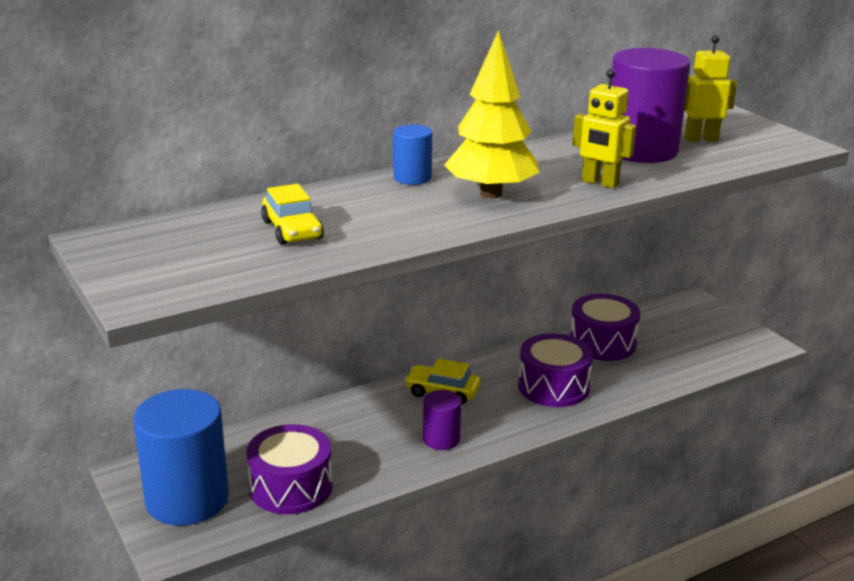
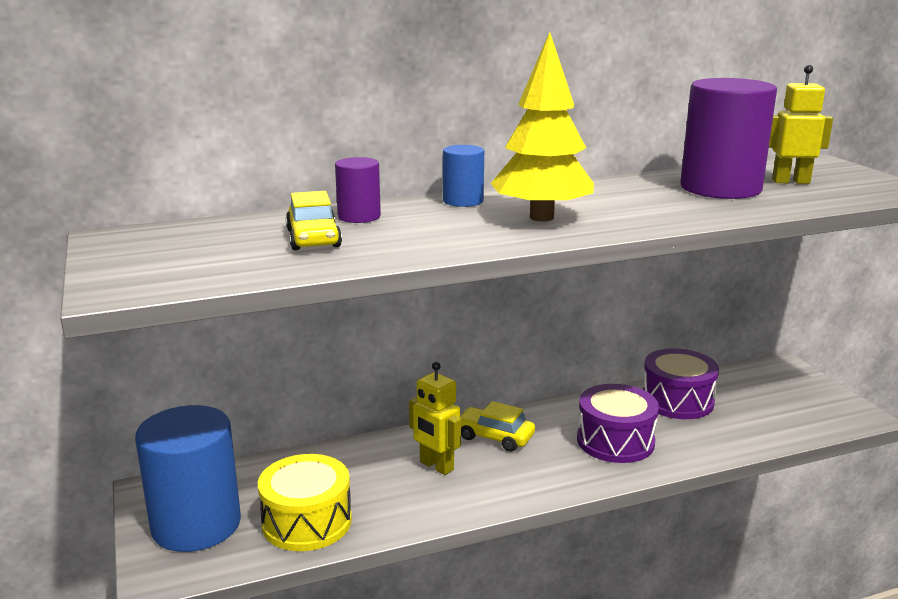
camera: 10 degrees right, 5 degrees down
(291, 487) = (307, 522): purple drum -> yellow drum
(441, 439) = (481, 486): purple cylinder -> purple cylinder (359, 216)
(600, 183) = (666, 213): yellow robot -> yellow robot (436, 466)

